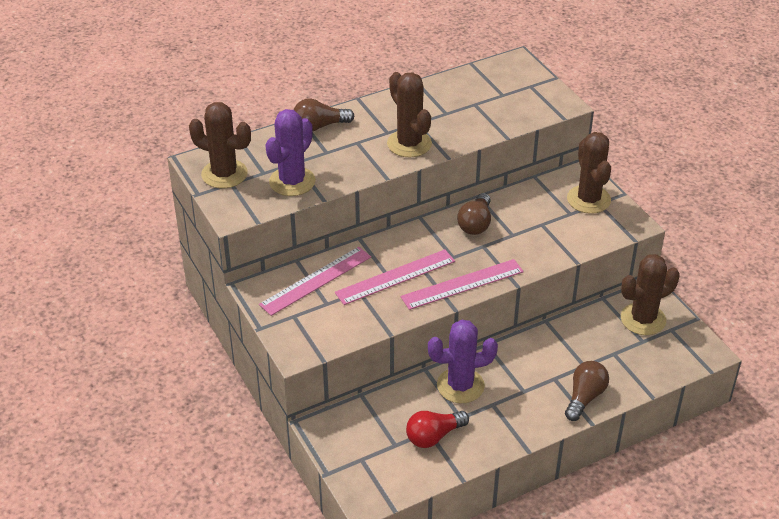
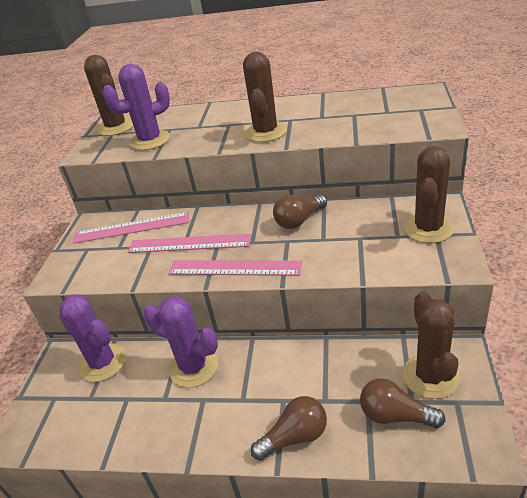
camera: 40 degrees right, 5 degrees down
(319, 126) = (215, 110): brown light bulb -> brown light bulb (395, 416)
(373, 416) = (102, 363): none -> purple cactus
(434, 436) = (125, 406): red light bulb -> none
(643, 319) = (430, 376): brown cactus -> brown cactus turned 75 degrees clockwise

